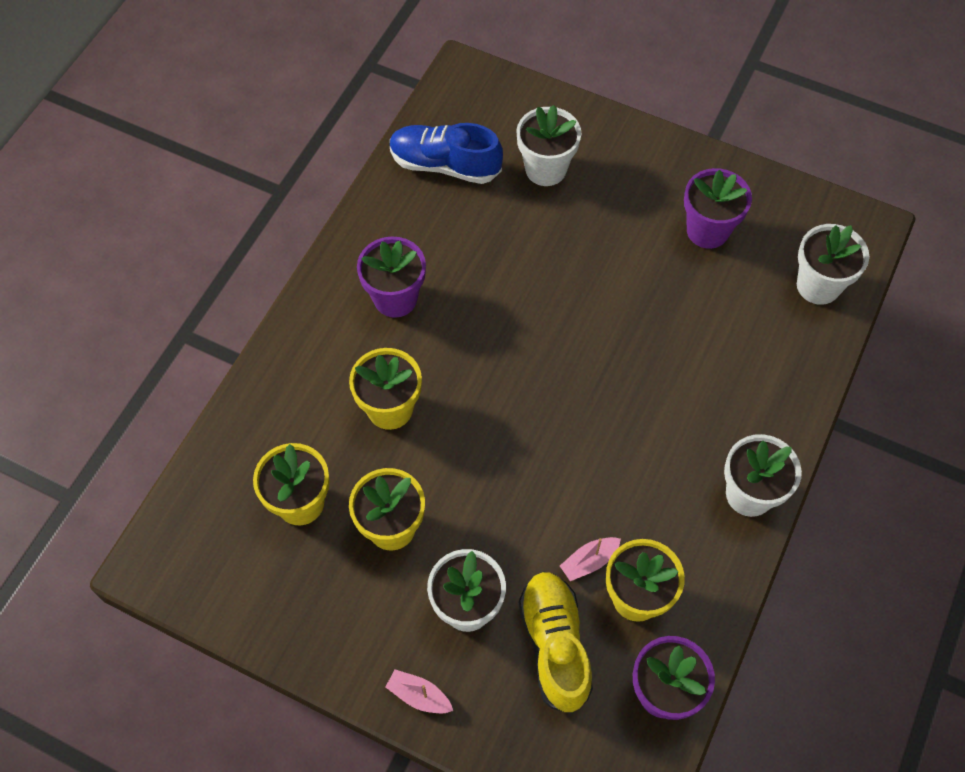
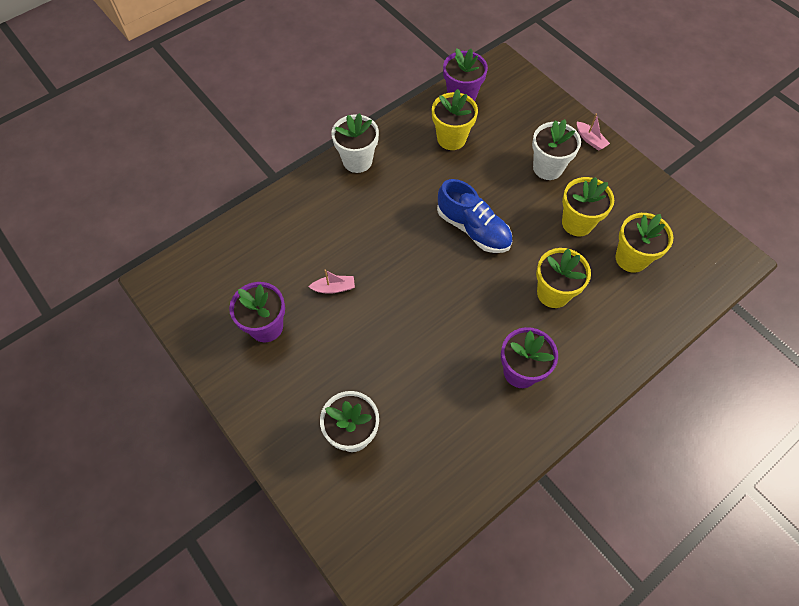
camera: 155 degrees left, 0 degrees up
(445, 165) = (433, 476): blue shoe -> blue shoe (473, 229)
(554, 645) = (507, 134): yellow shoe -> none
(589, 561) = (468, 163): pink boat -> pink boat (334, 288)
(818, 285) = (223, 256): white flower pot -> none

